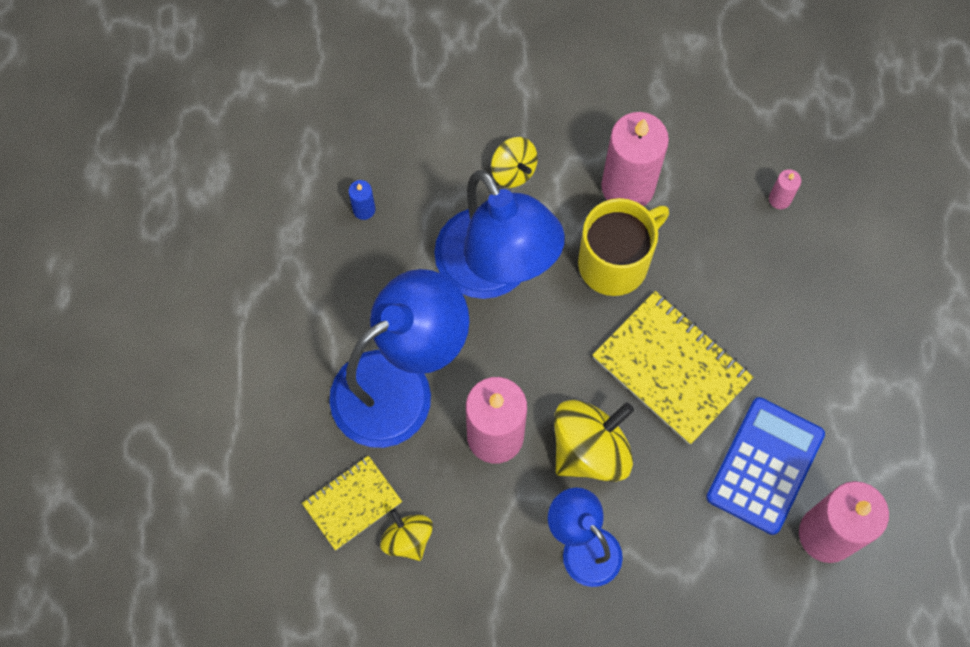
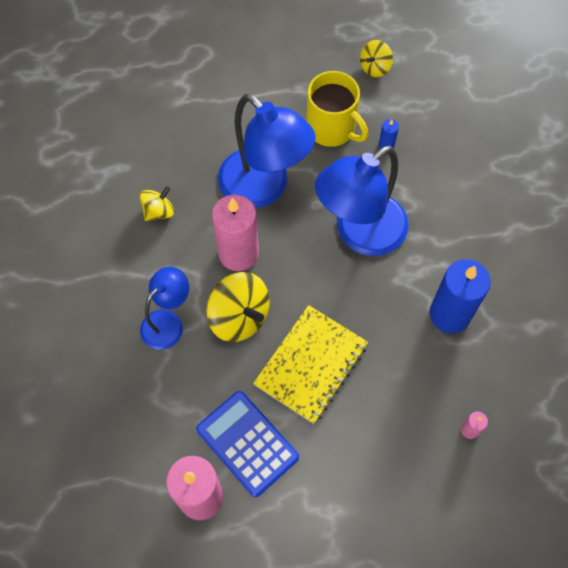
camera: 80 degrees right, 5 degrees down
(352, 503) = (178, 174): yellow notebook -> none
(513, 170) = (441, 234): yellow spinning top -> yellow spinning top (375, 67)
(615, 262) = (386, 314): yellow mug -> yellow mug (332, 128)
(628, 186) = (449, 314): pink candle -> blue candle
(765, 466) = (247, 443): blue calculator -> blue calculator turned 150 degrees counterclockwise

